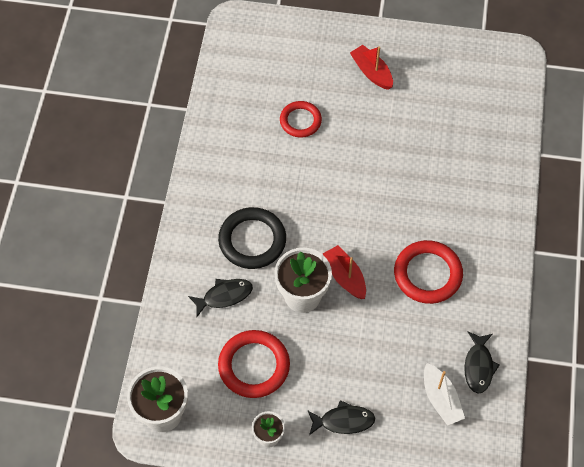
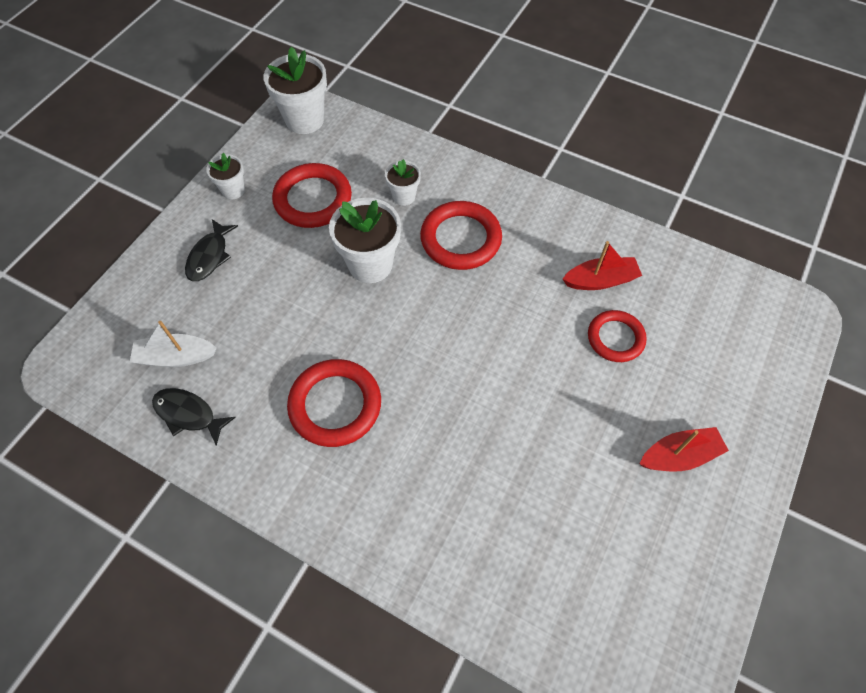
camera: 110 degrees right, 0 degrees up
(224, 296) = (404, 196): black fish -> white flower pot
(252, 240) = (460, 239): black ring -> red ring
(345, 277) = (374, 314): red boat -> red boat (600, 280)

